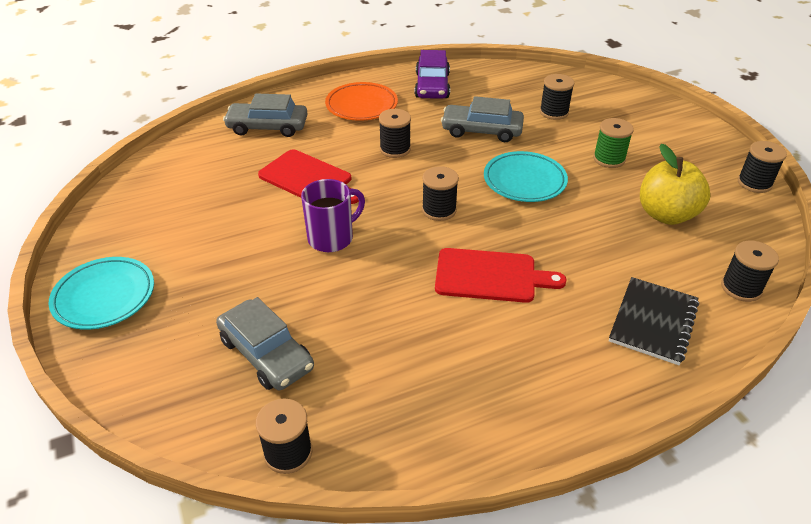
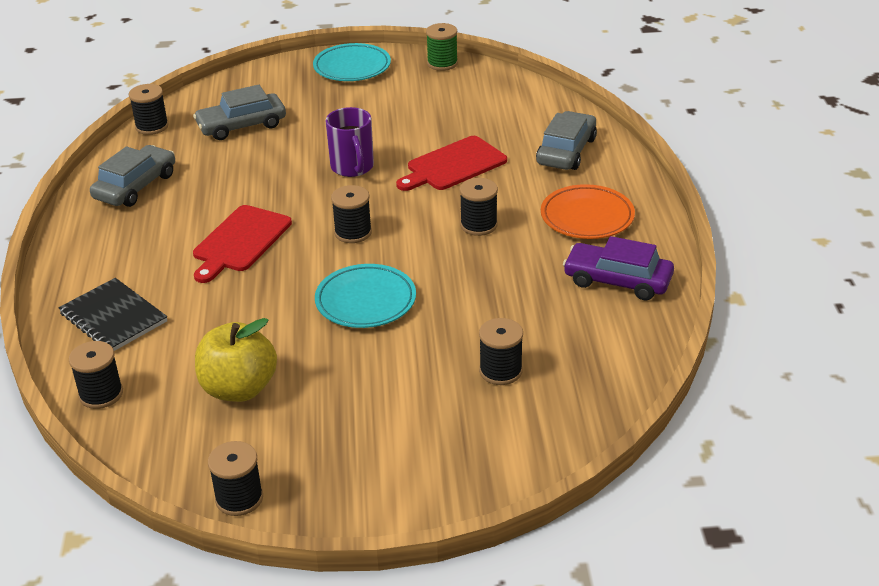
camera: 110 degrees right, 5 degrees down
(481, 130) = (486, 296): grey car -> grey car (135, 186)
(609, 159) = (368, 383): green spool -> green spool (442, 63)

